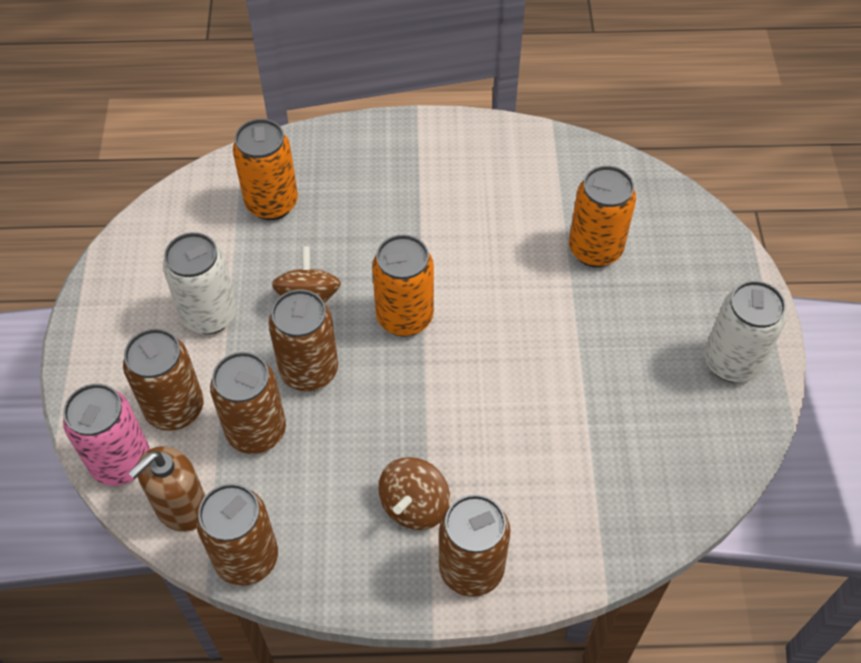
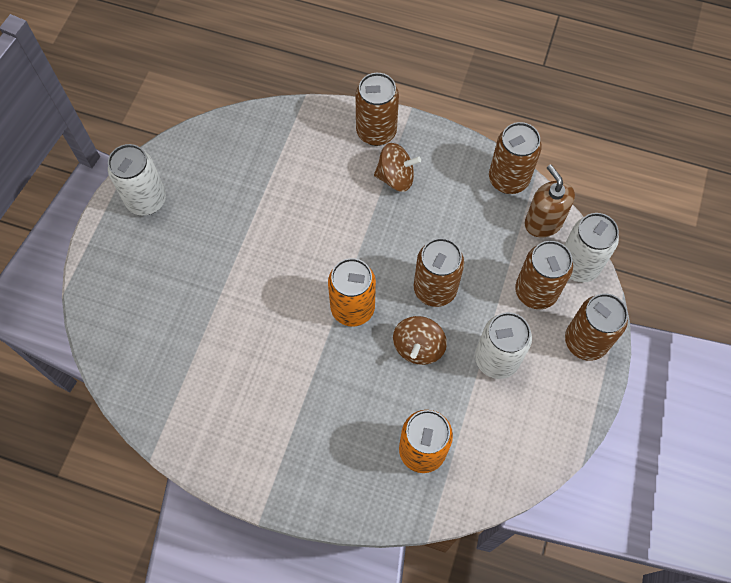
camera: 160 degrees left, 10 degrees up
(121, 462) = (578, 265): pink can -> white can
(181, 507) = (543, 222): brown soap dispenser -> brown soap dispenser turned 90 degrees counterclockwise
(256, 431) = (483, 257): brown can -> brown can (585, 341)
(414, 505) = (395, 177): brown spinning top -> brown spinning top turned 45 degrees clockwise
(595, 249) = (187, 317): orange can -> none

